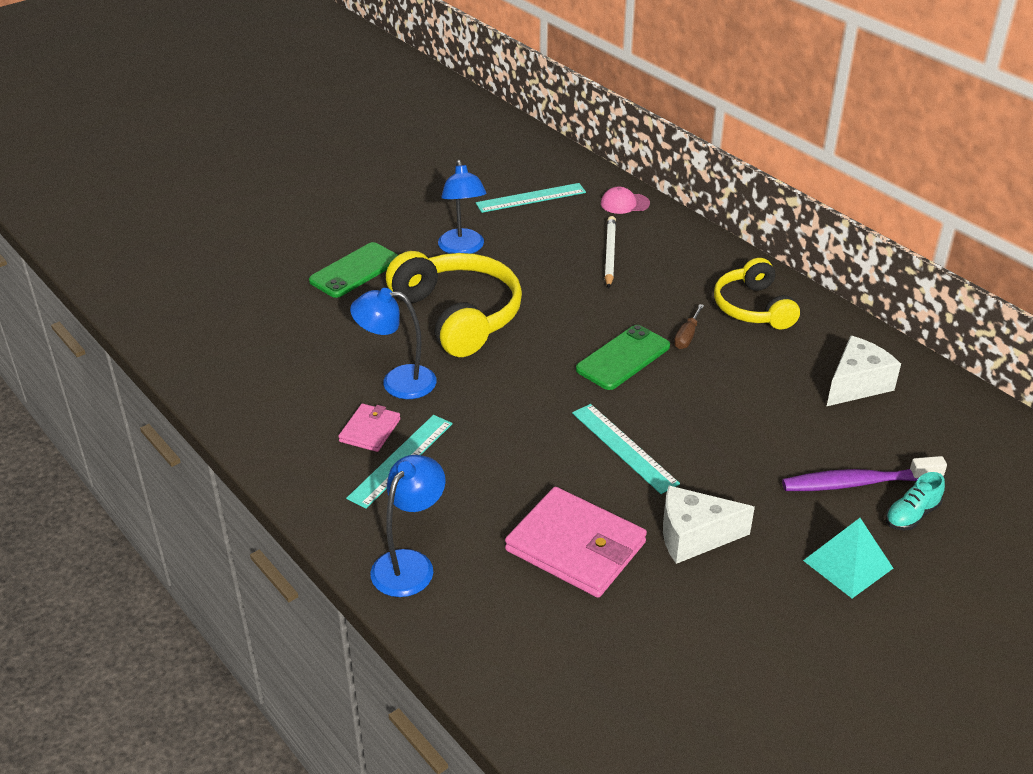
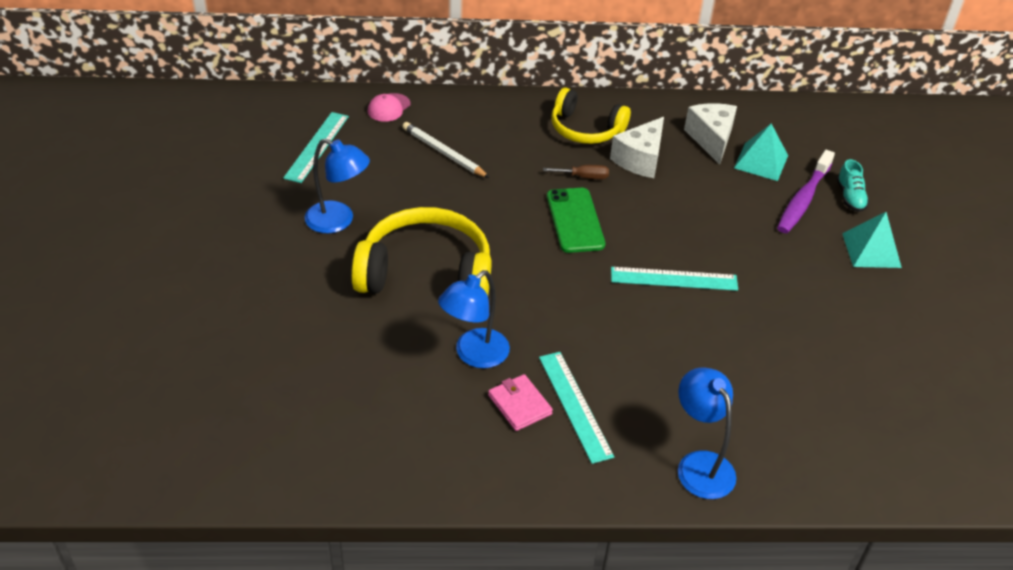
camera: 55 degrees left, 5 degrees up
(355, 270) = (289, 299): green phone -> none
(575, 546) = (755, 363): pink wallet -> none
(687, 336) = (584, 177): brown screwdriver -> brown screwdriver turned 60 degrees counterclockwise
(694, 536) = (792, 300): white cheese -> white cheese (640, 159)
(873, 430) = (761, 161): none -> turquoise pyramid

